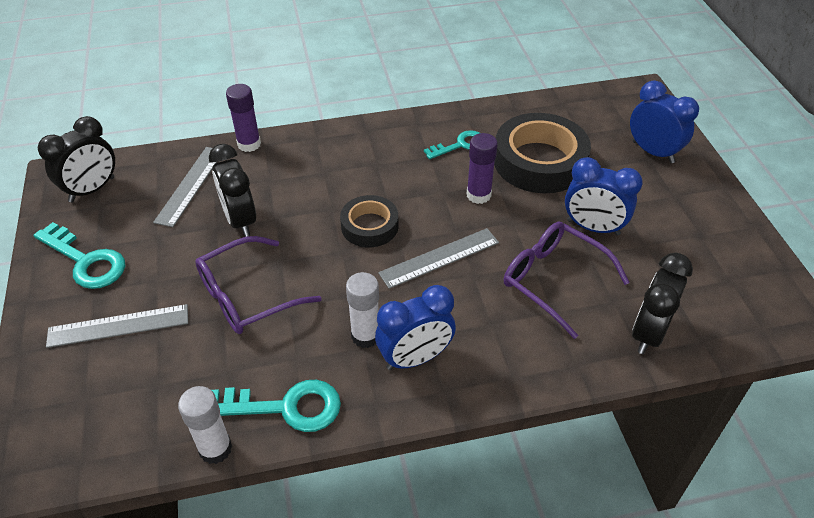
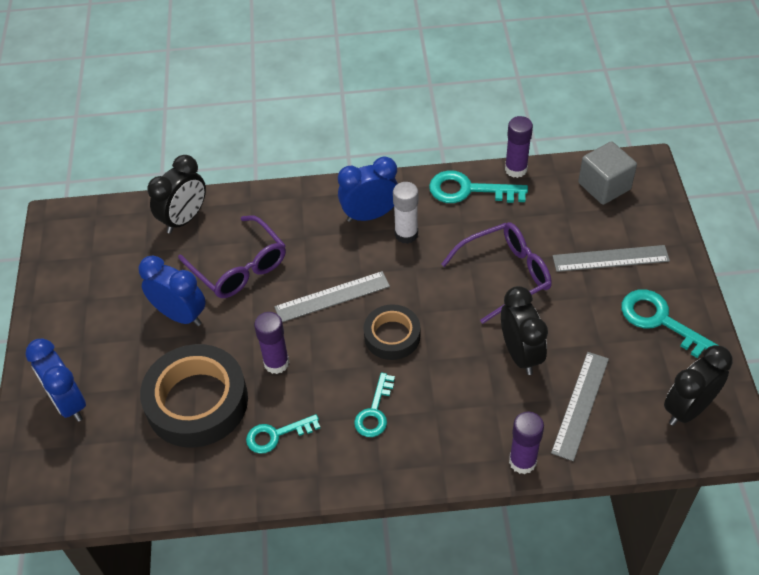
camera: 170 degrees left, 5 degrees up
(94, 430) = (604, 186): none -> grey cube
(215, 449) = (516, 169): white glue stick -> purple glue stick
(378, 167) = (375, 411): none -> turquoise key

